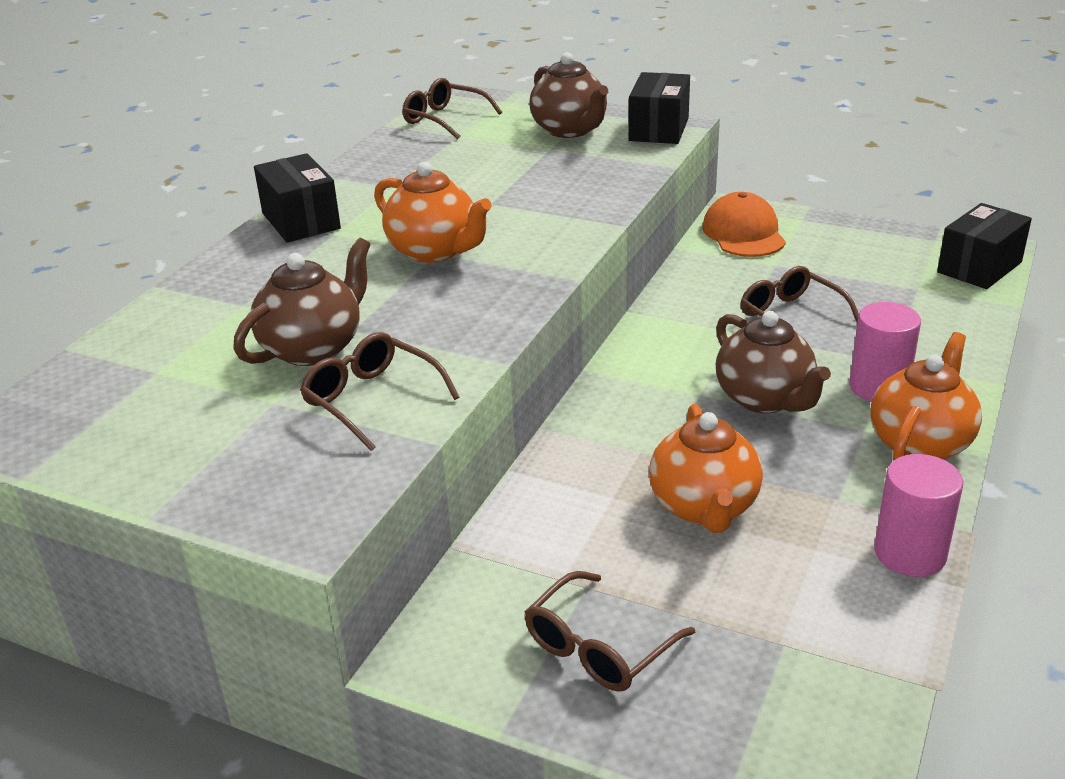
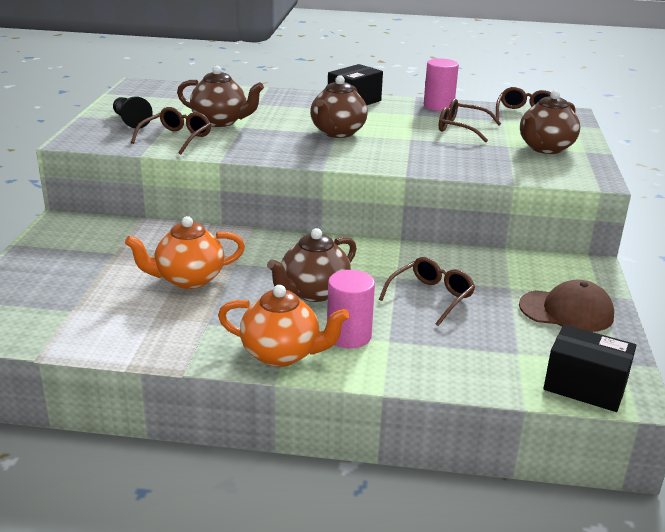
camera: 70 degrees right, 5 degrees down
(239, 449) = (130, 121): none -> black pawn
(435, 251) = (337, 133): orange teapot -> brown teapot
(598, 647) = (68, 260): brown glasses -> brown glasses (461, 128)
(658, 129) = (577, 174): black box -> none
(743, 233) = (551, 271): orange cap -> none
(833, 244) = (566, 311): none -> brown cap
(910, 553) = (155, 350): pink cylinder -> pink cylinder (438, 106)

